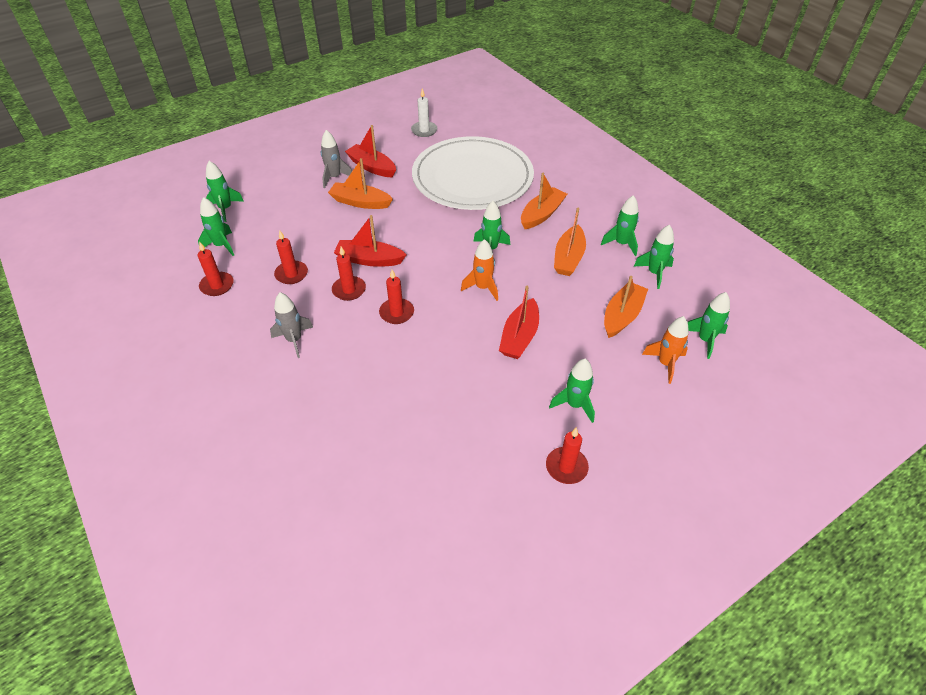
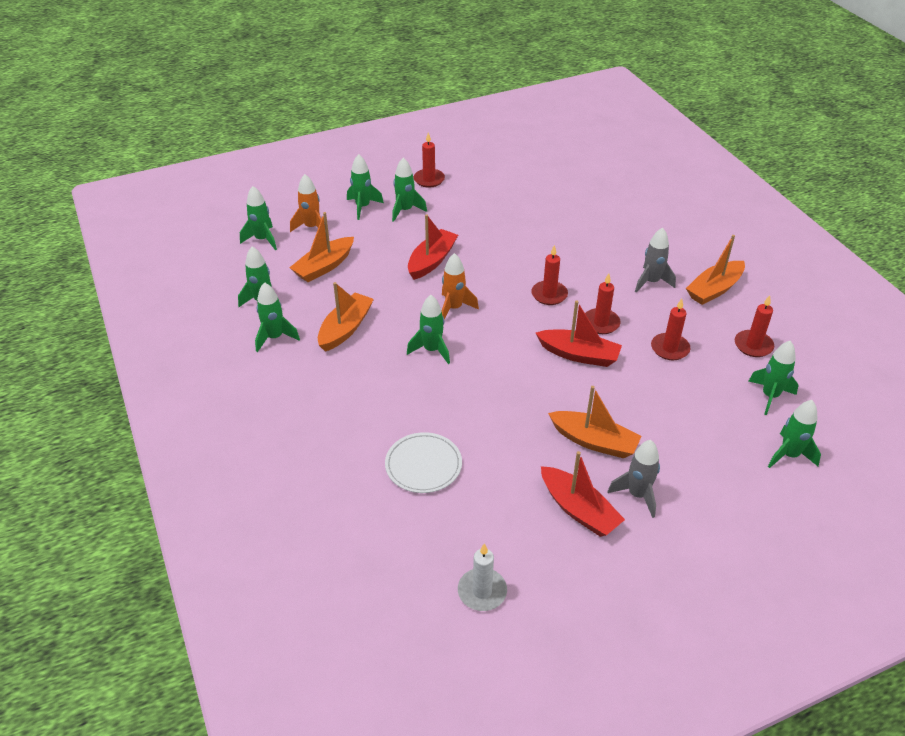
camera: 170 degrees left, 5 degrees down
(472, 178) = (423, 465): white plate -> white plate, size x0.41
(542, 214) = (349, 389): orange boat -> orange boat (714, 289)
(626, 403) = (363, 207): none -> green rocket

